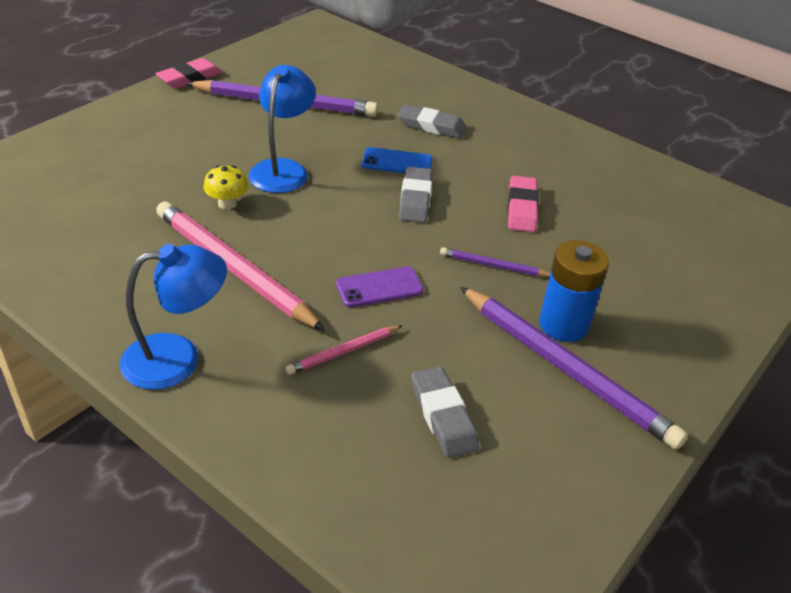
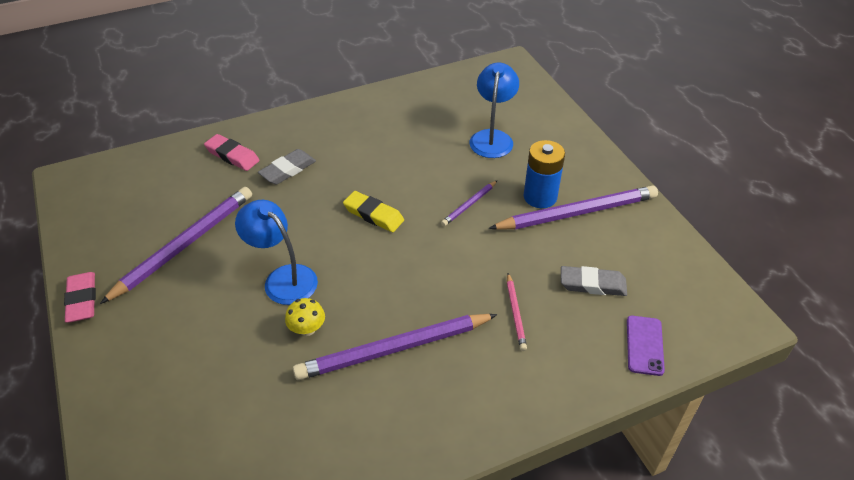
camera: 60 degrees left, 5 degrees up
(178, 358) = (479, 412): blue lamp -> blue lamp (492, 137)
(234, 269) = (394, 349): pink pencil -> purple pencil
(379, 287) = (460, 271): purple phone -> purple phone (644, 345)
(397, 162) = (321, 207): blue phone -> none
(415, 199) = (373, 215): grey eraser -> yellow eraser
(521, 208) = (418, 165): pink eraser -> pink eraser (232, 156)

